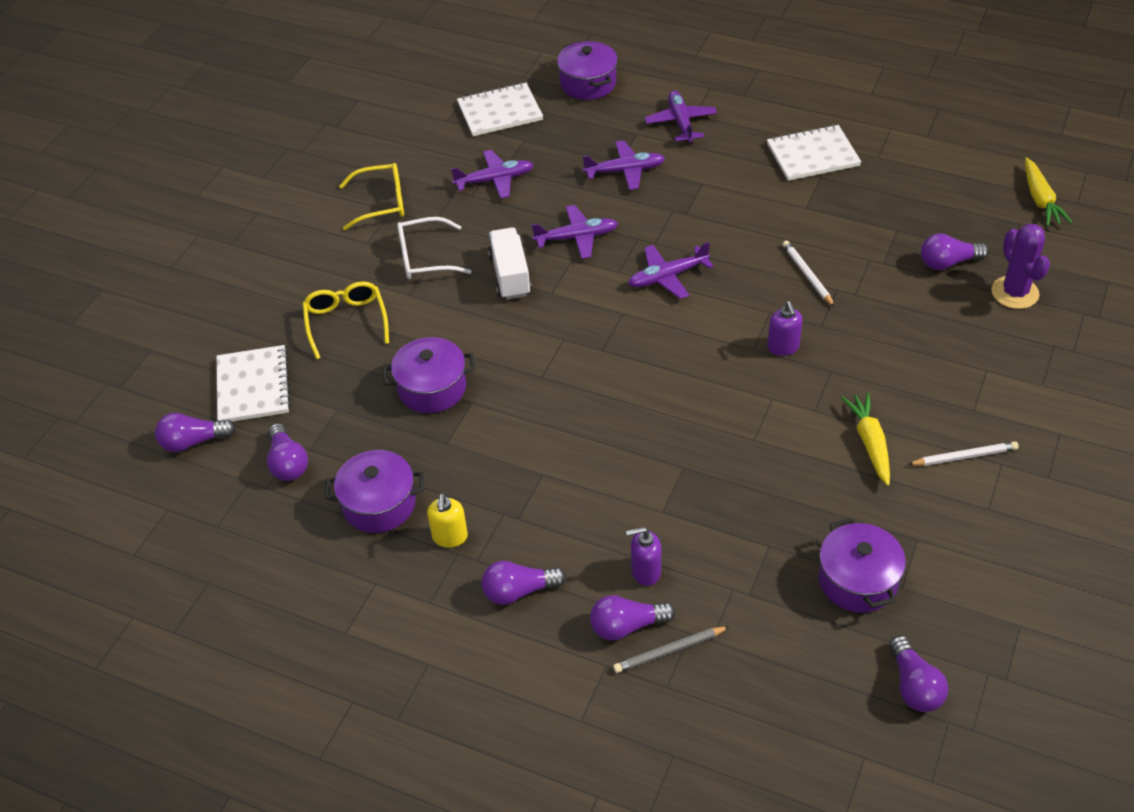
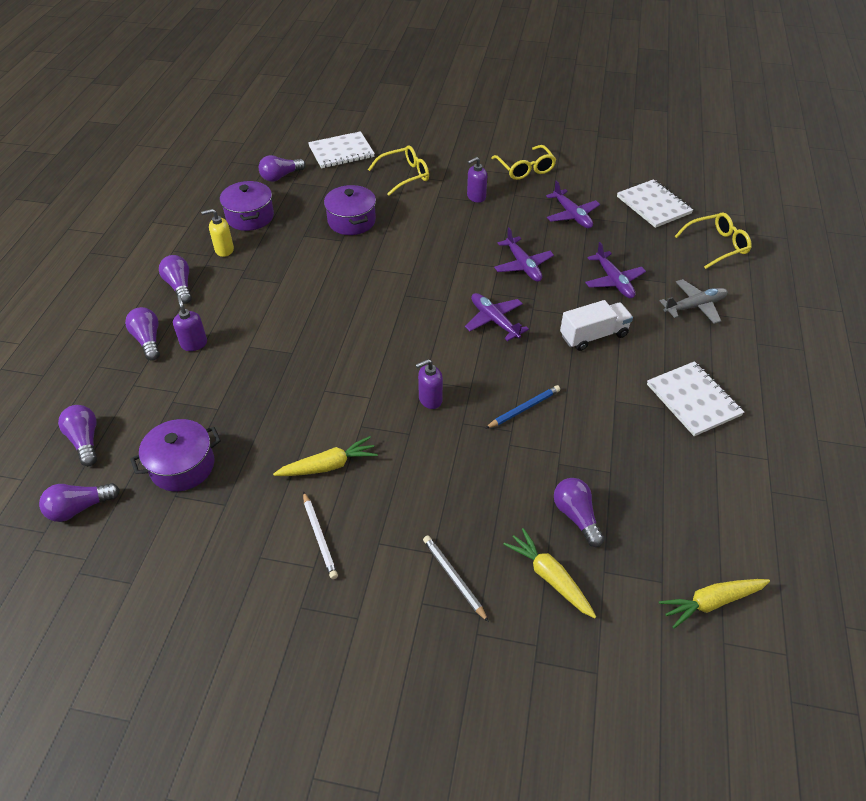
camera: 75 degrees right, 0 degrees up
(193, 442) = (294, 140): purple light bulb -> purple light bulb (85, 441)
(425, 258) = (476, 197): white glasses -> purple soap dispenser
(510, 275) = (470, 238): white truck -> white truck (593, 335)
(588, 83) = (716, 245): purple pot -> yellow glasses
(669, 651) = (125, 364): grey pencil -> grey pencil (454, 578)
(681, 122) = (694, 306): purple plane -> grey plane
(807, 275) = (524, 408): white pencil -> blue pencil
(1015, 293) = (549, 577): purple cactus -> yellow carrot

